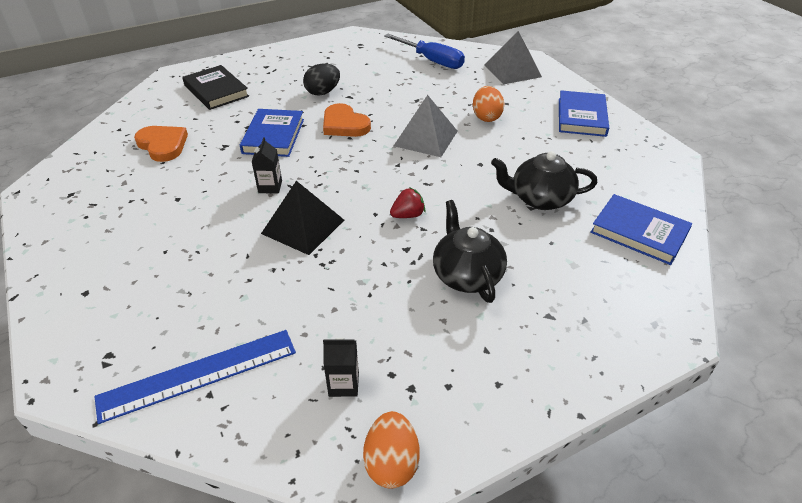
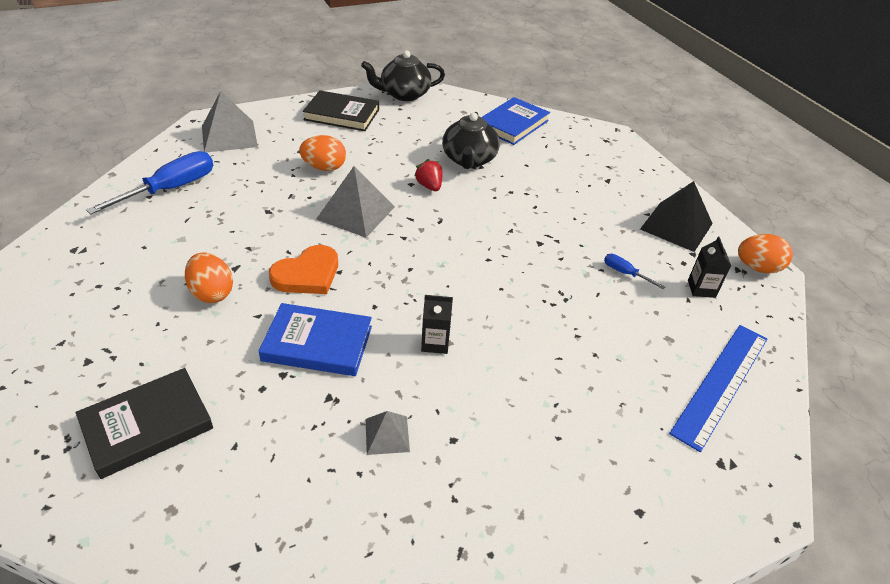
camera: 90 degrees left, 0 degrees up
(163, 145) = (309, 481): orange heart -> none
(188, 170) = (387, 435): none -> grey pyramid
(198, 374) = (721, 383): blue ruler -> blue ruler turned 60 degrees clockwise
(303, 226) = (510, 313): black pyramid -> black pyramid (676, 226)
(323, 92) = (212, 293): black egg -> orange egg
(365, 314) = (625, 273): none -> blue screwdriver
(408, 215) = (491, 237): red strawberry -> red strawberry (429, 186)
(466, 275) = (570, 212): black teapot -> black teapot (404, 94)
(581, 117) = (342, 114): blue book -> black book

